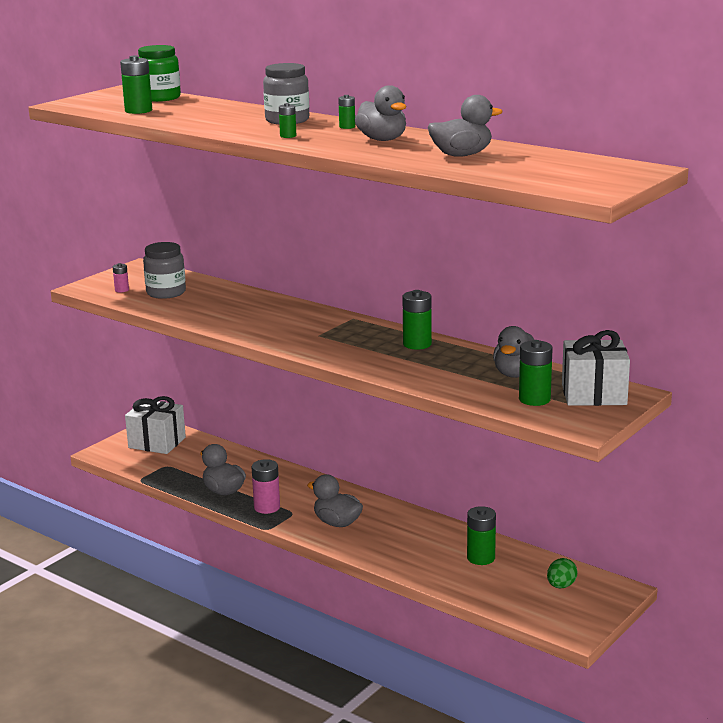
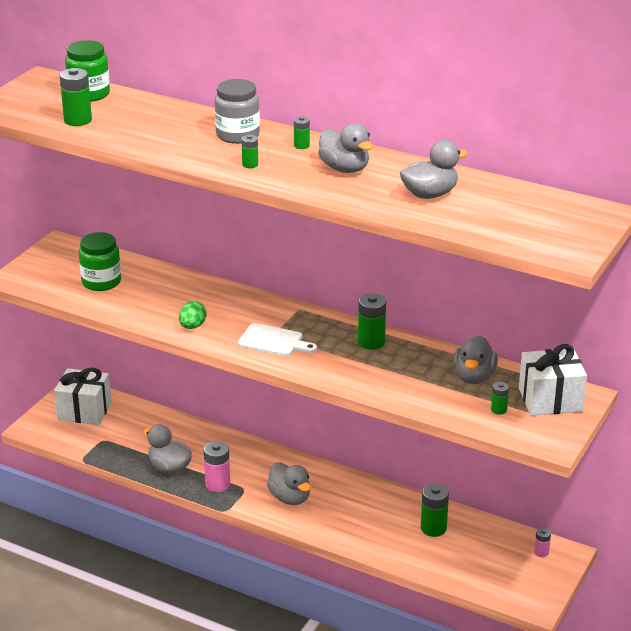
camera: 10 degrees left, 10 degrees up
(122, 290) = (54, 280): pink battery -> pink battery (541, 552)
(166, 293) = (101, 282): grey jar -> green jar
(317, 339) = (274, 341): none -> white cutting board
(337, 523) = (290, 498): grey duck -> grey duck turned 150 degrees counterclockwise
(534, 399) = (499, 410): green battery -> green battery, size x0.55
(561, 586) = (512, 554): green egg -> green egg (192, 326)

